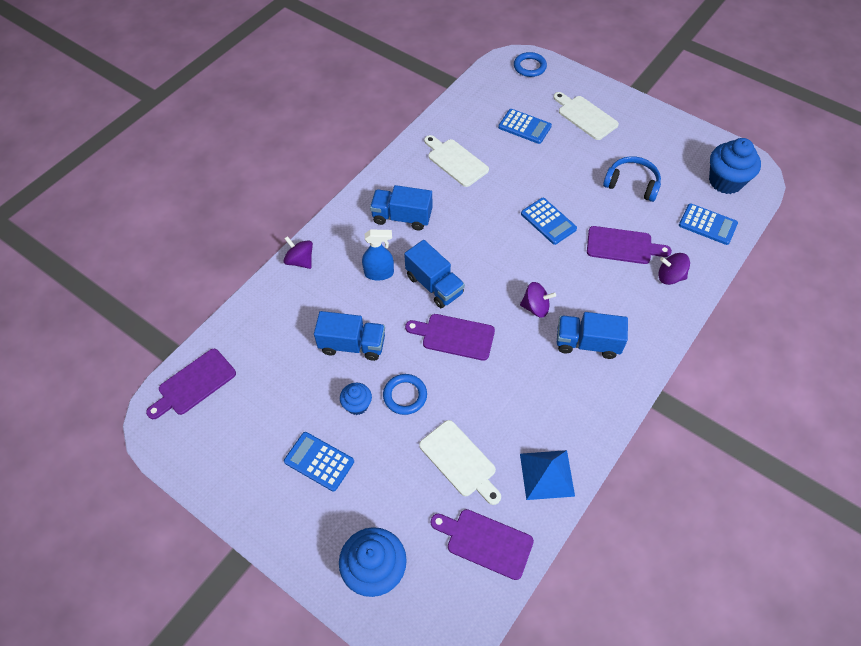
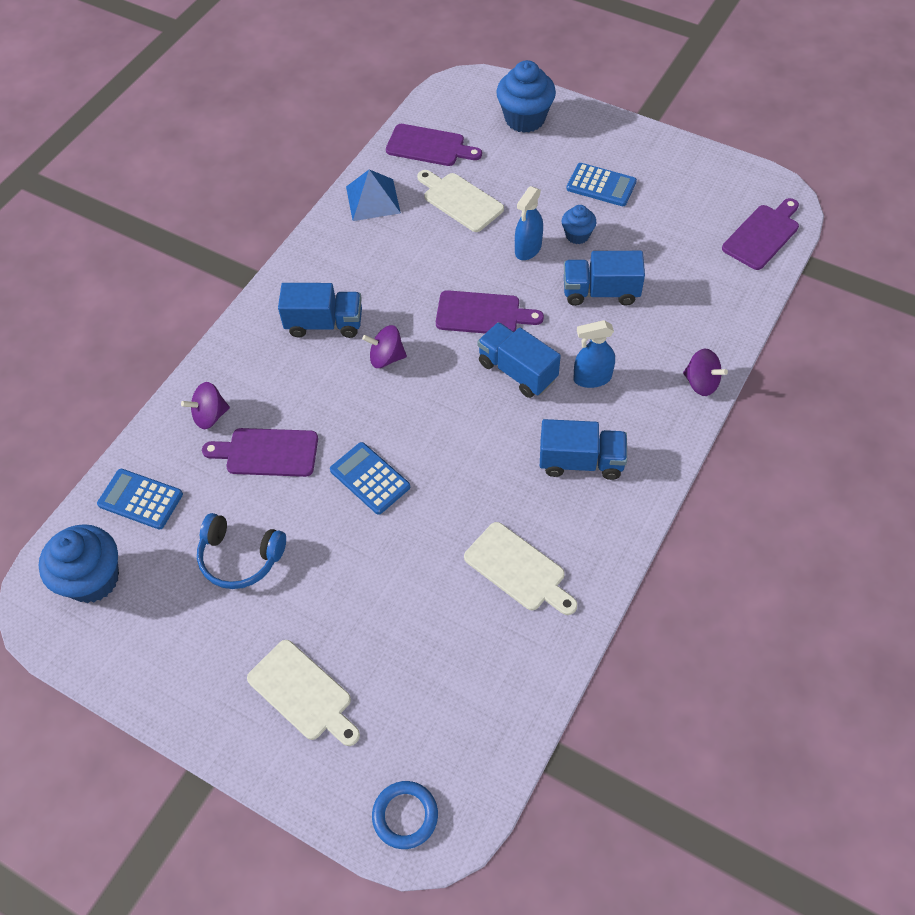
camera: 175 degrees right, 0 degrees up
(405, 395) = (528, 249): blue ring -> blue spray bottle
(524, 127) = (410, 655): blue calculator -> none
(670, 277) = (210, 416): purple spinning top -> purple spinning top turned 150 degrees clockwise

